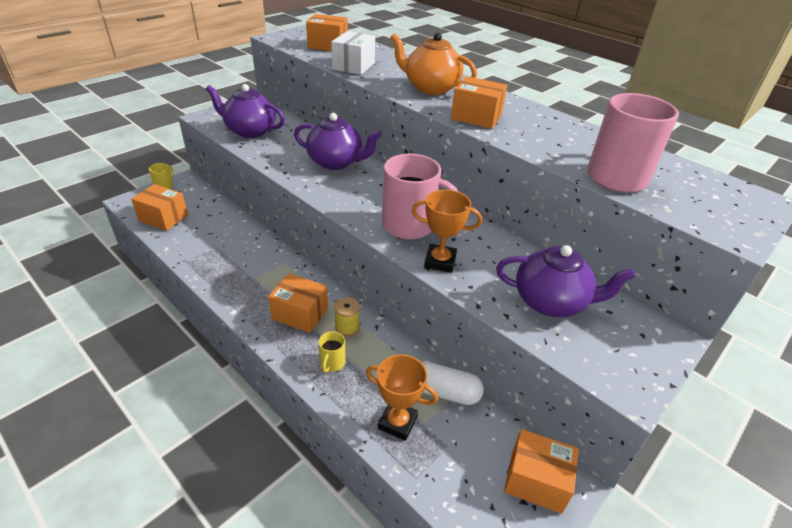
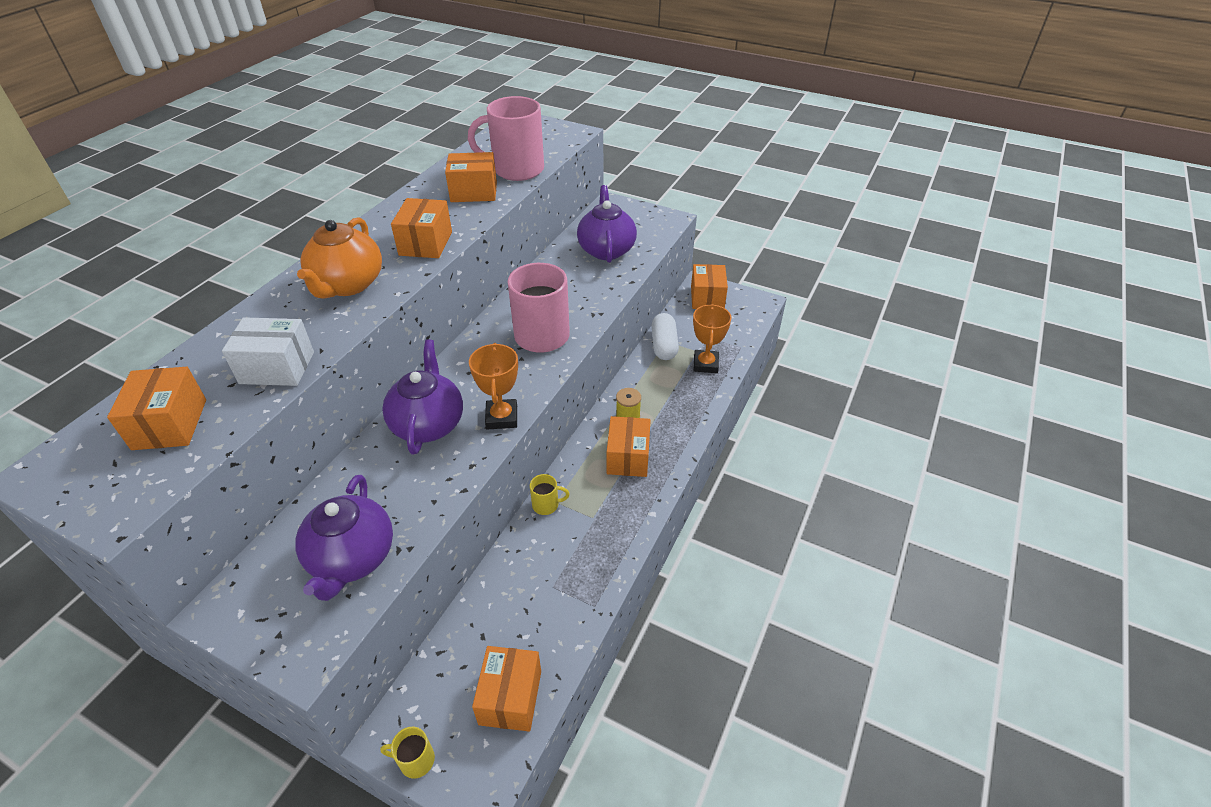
camera: 105 degrees left, 5 degrees up
(332, 363) = (673, 415): yellow mug -> yellow mug (546, 505)
(440, 261) = (588, 307): orange trophy -> orange trophy (501, 417)
(565, 147) = (474, 192): none -> orange box

